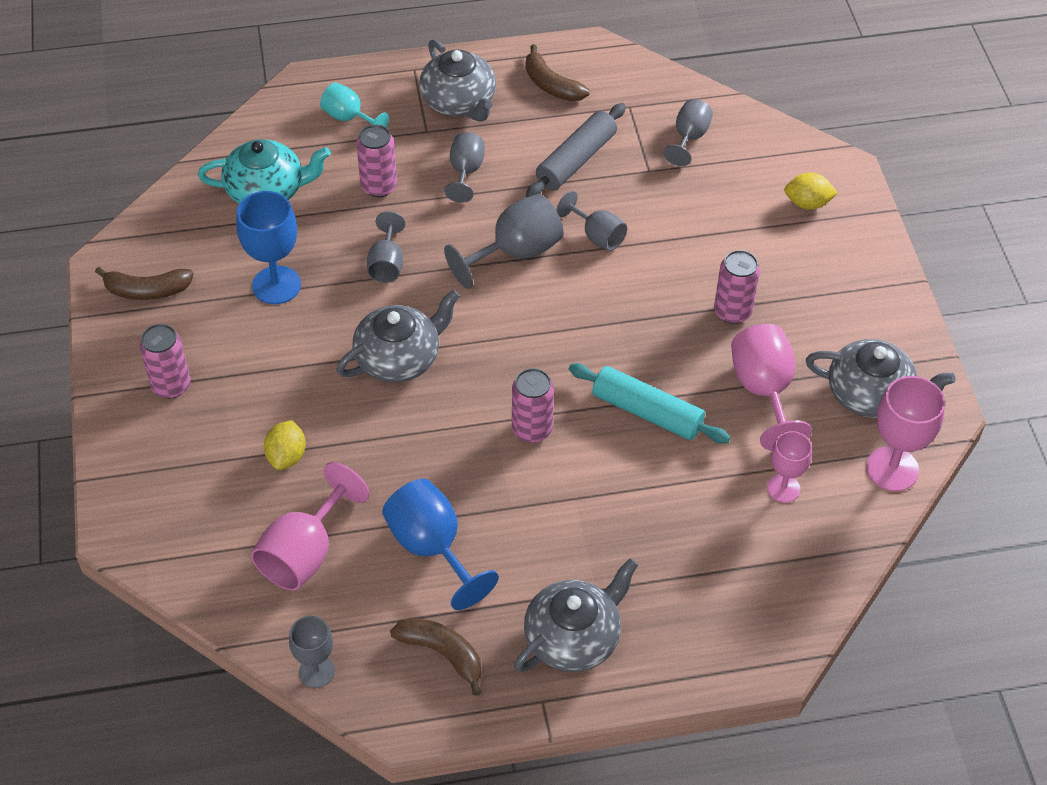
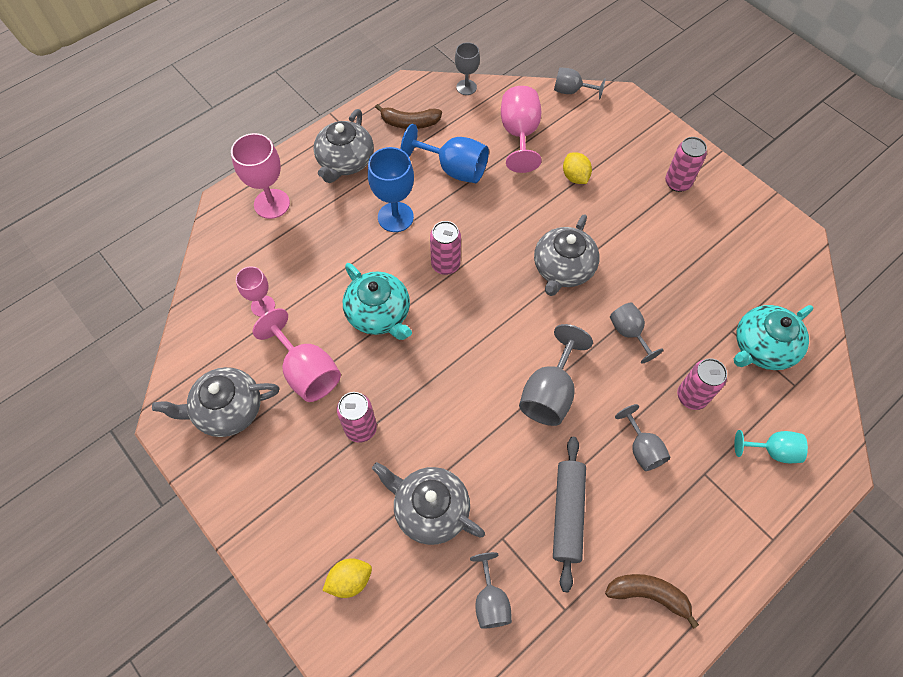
camera: 150 degrees right, 10 degrees up
(147, 290) = (755, 231): brown banana -> none
(276, 285) = (683, 278): blue goblet -> blue goblet (395, 217)
(459, 102) = (706, 523): grey teapot -> grey teapot (430, 509)
(597, 236) = (501, 443): grey goblet -> grey goblet (571, 91)
(647, 412) = (379, 314): turquoise rolling pin -> turquoise teapot
(892, 469) = (193, 357): pink goblet -> pink goblet (272, 204)

